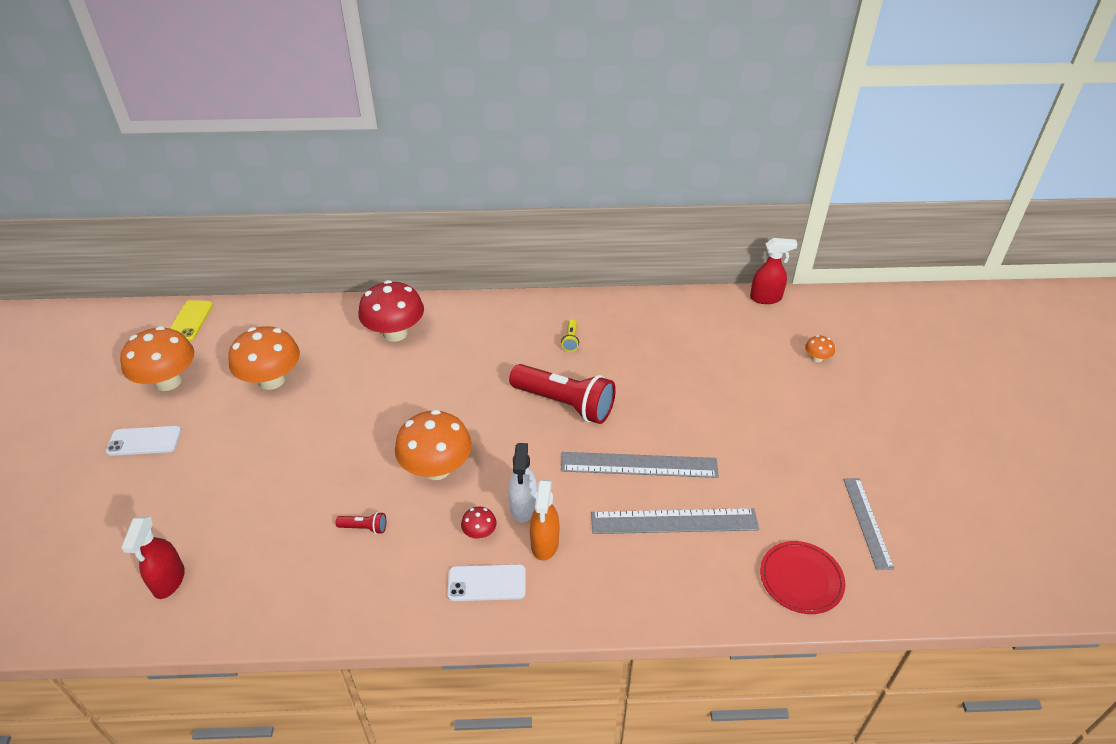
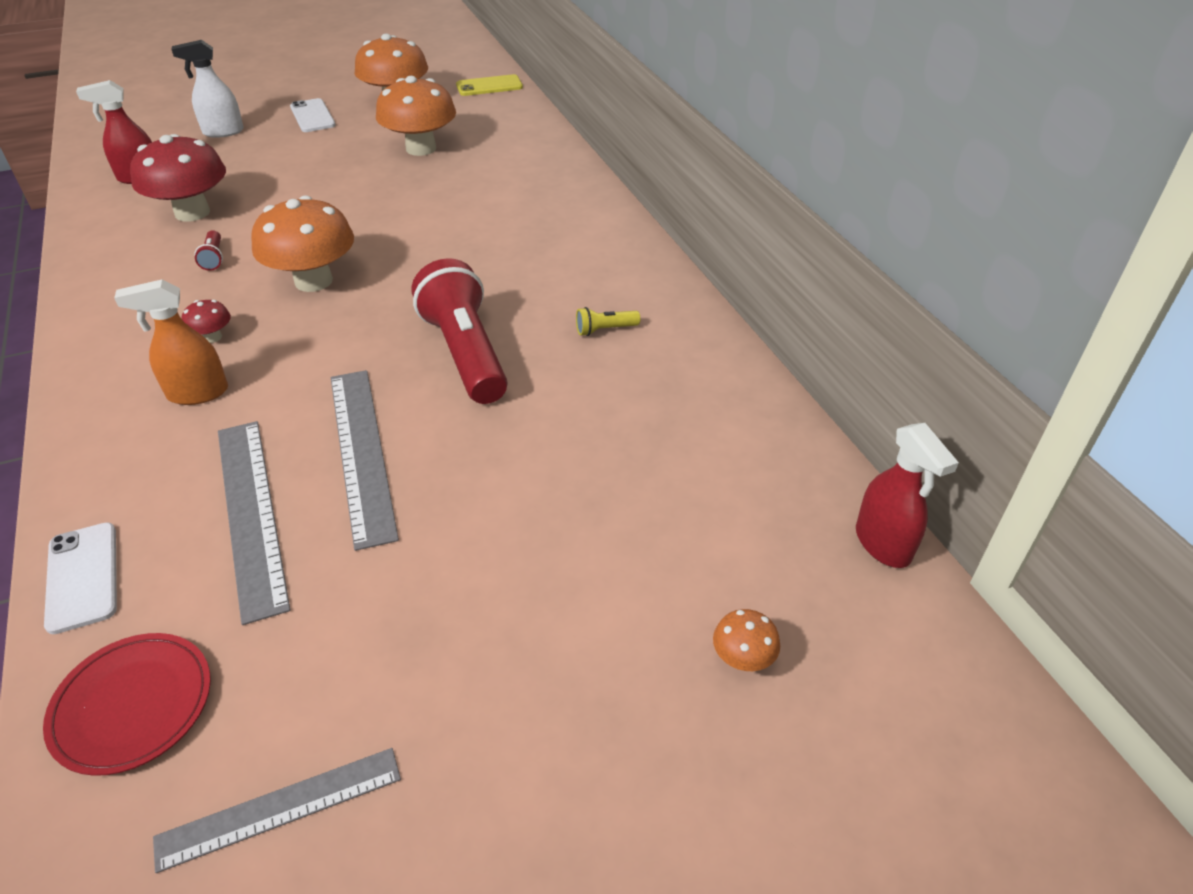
camera: 70 degrees right, 0 degrees up
(395, 333) = (537, 195): red mushroom -> red mushroom (192, 213)
(487, 583) = (133, 361): white phone -> white phone (83, 577)
(523, 507) = (259, 361): white spray bottle -> white spray bottle (223, 132)
(564, 404) = (465, 353): red flashlight -> red flashlight turned 150 degrees clockwise

